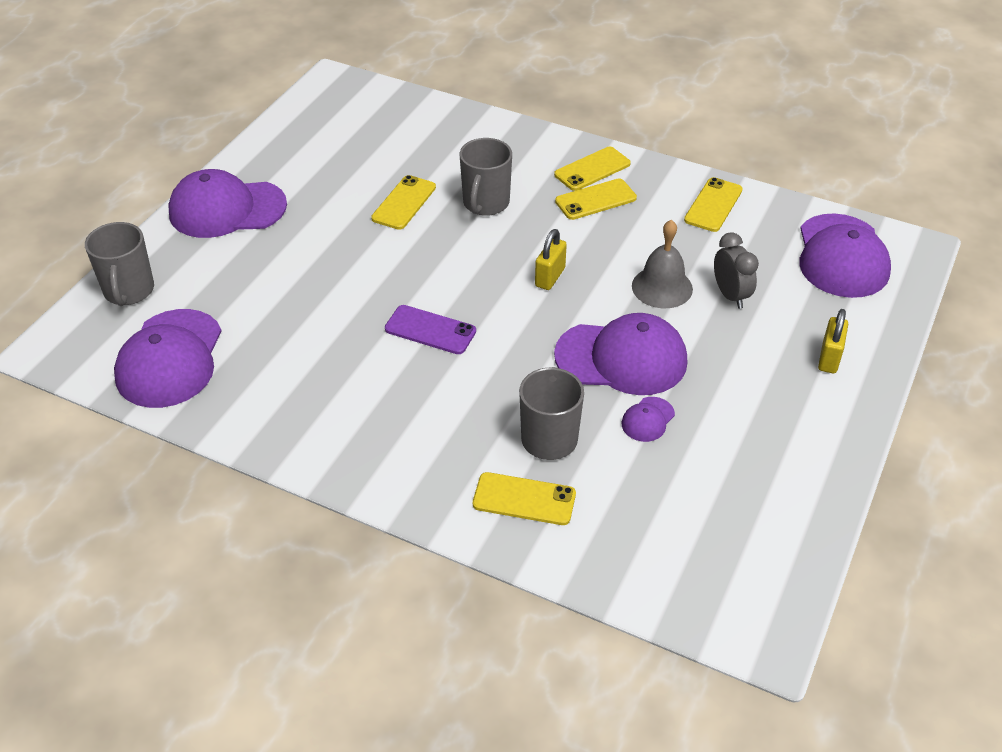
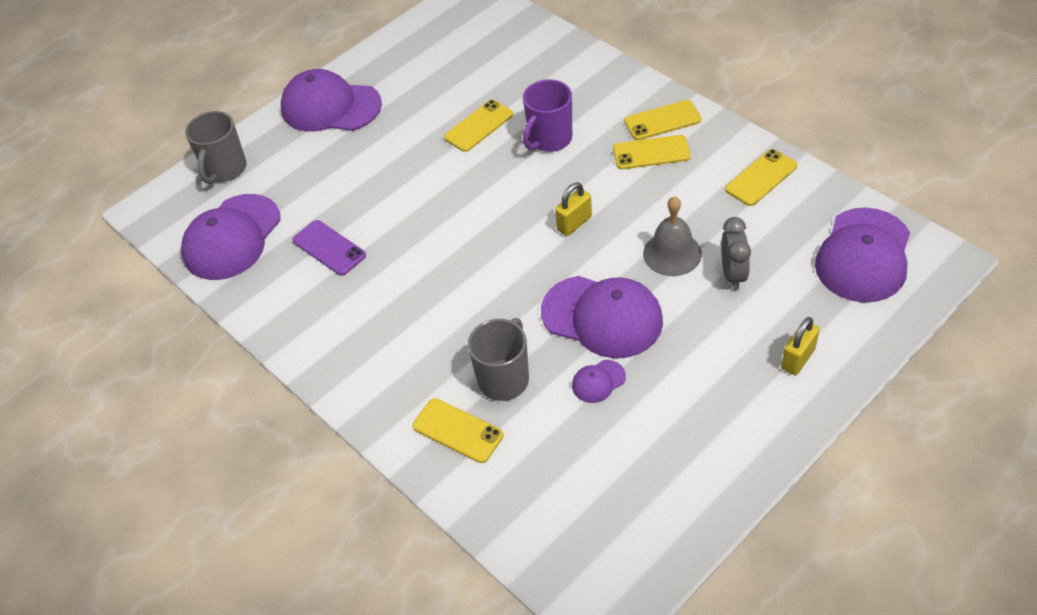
camera: 25 degrees right, 5 degrees up
(430, 330) = (448, 254): purple phone -> purple phone (329, 248)
(485, 203) = (549, 139): grey mug -> purple mug

